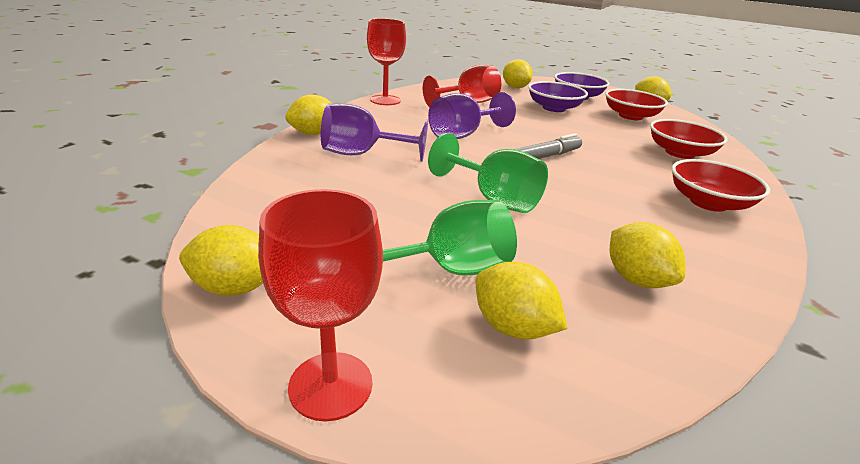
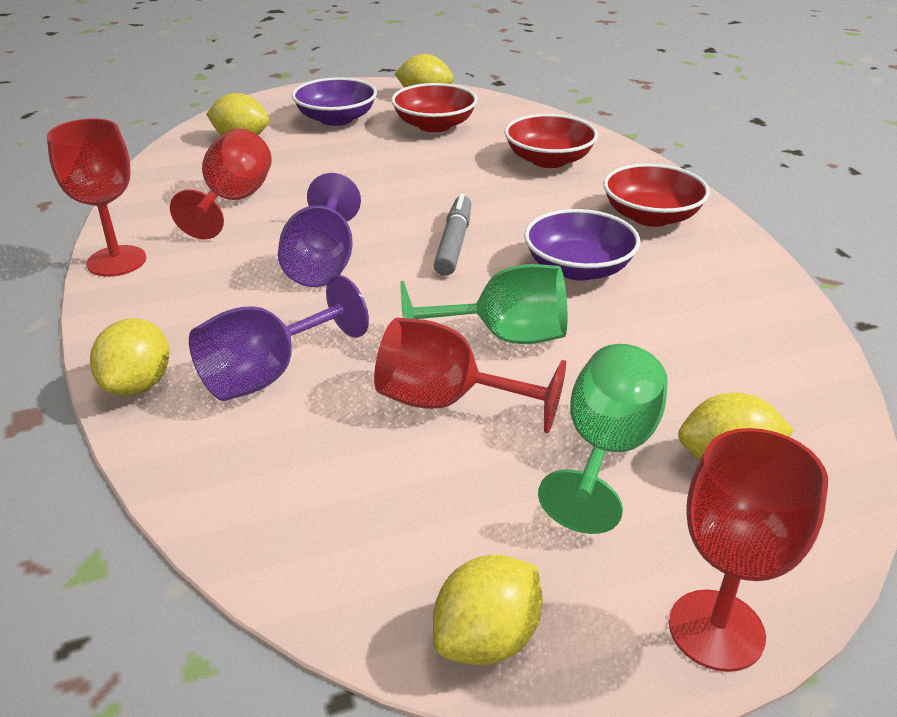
camera: 45 degrees left, 5 degrees up
(412, 203) = (447, 402): none -> red goblet
(554, 108) = (343, 155): purple bowl -> purple bowl (578, 268)
(636, 279) = (723, 344): yellow lemon -> none

